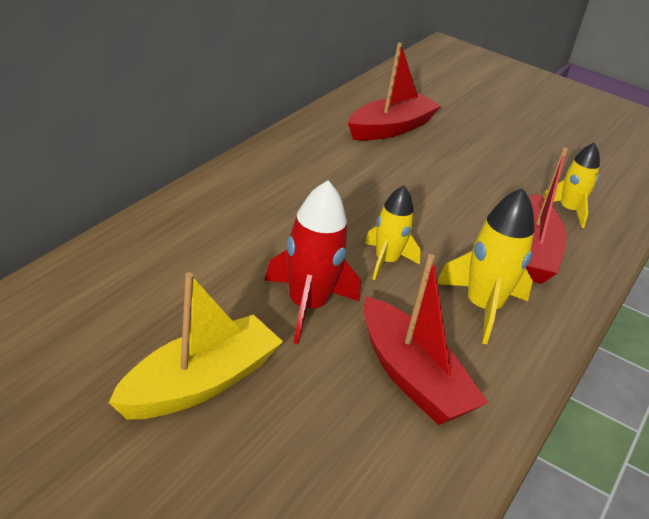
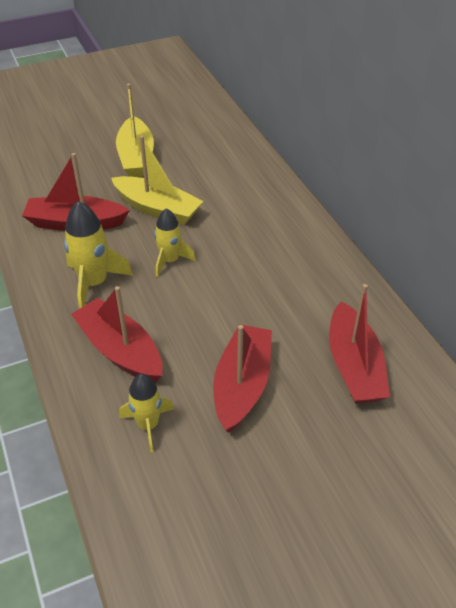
camera: 130 degrees right, 10 degrees up
(306, 306) = (157, 209): red rocket -> yellow boat
(474, 175) = (242, 385): none -> red boat

